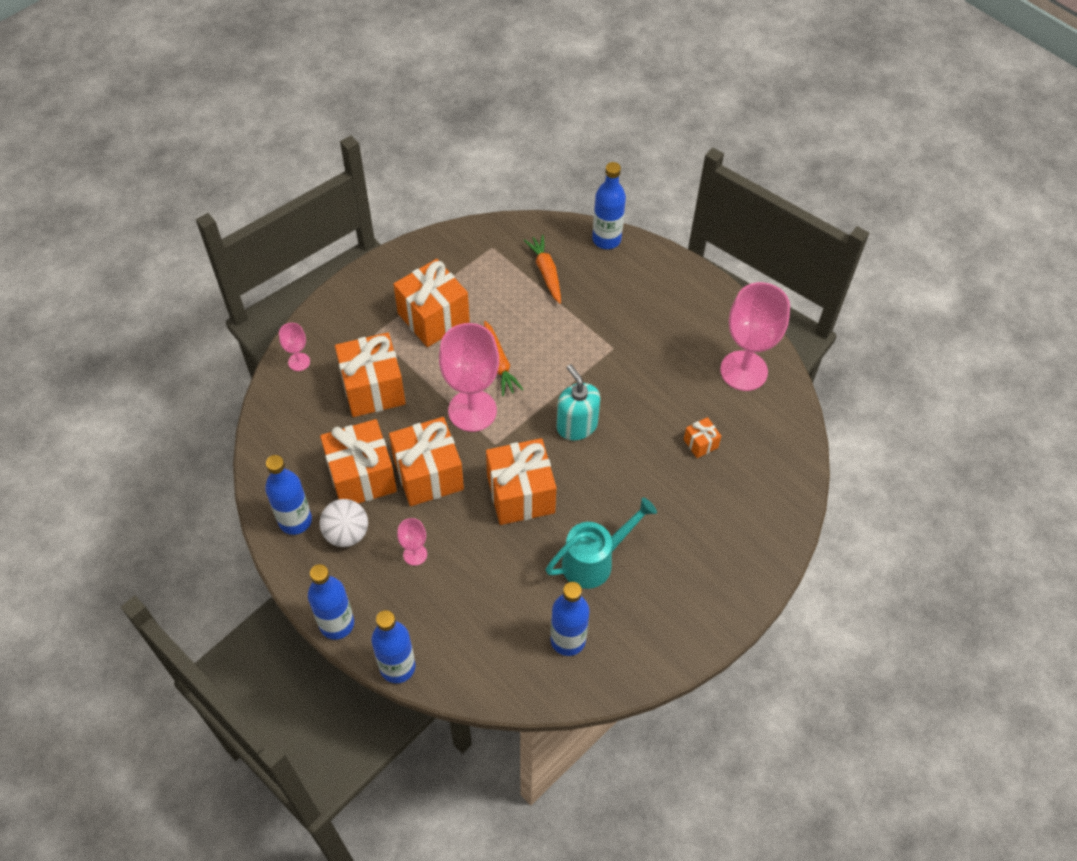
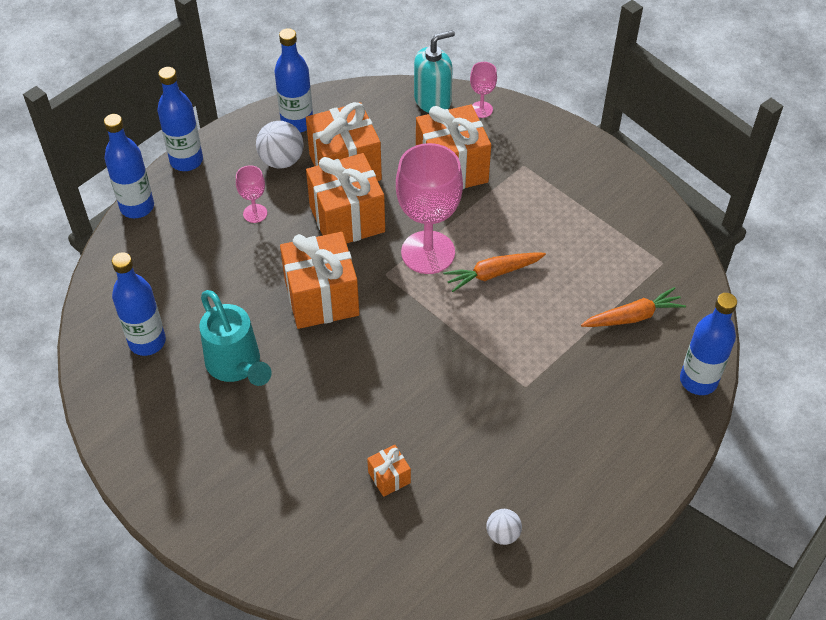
camera: 90 degrees right, 5 degrees down
(433, 318) = (550, 213): orange gift -> none
(576, 425) = (411, 349): turquoise soap dispenser -> turquoise soap dispenser (433, 100)
(743, 371) = (503, 534): pink goblet -> white ball

